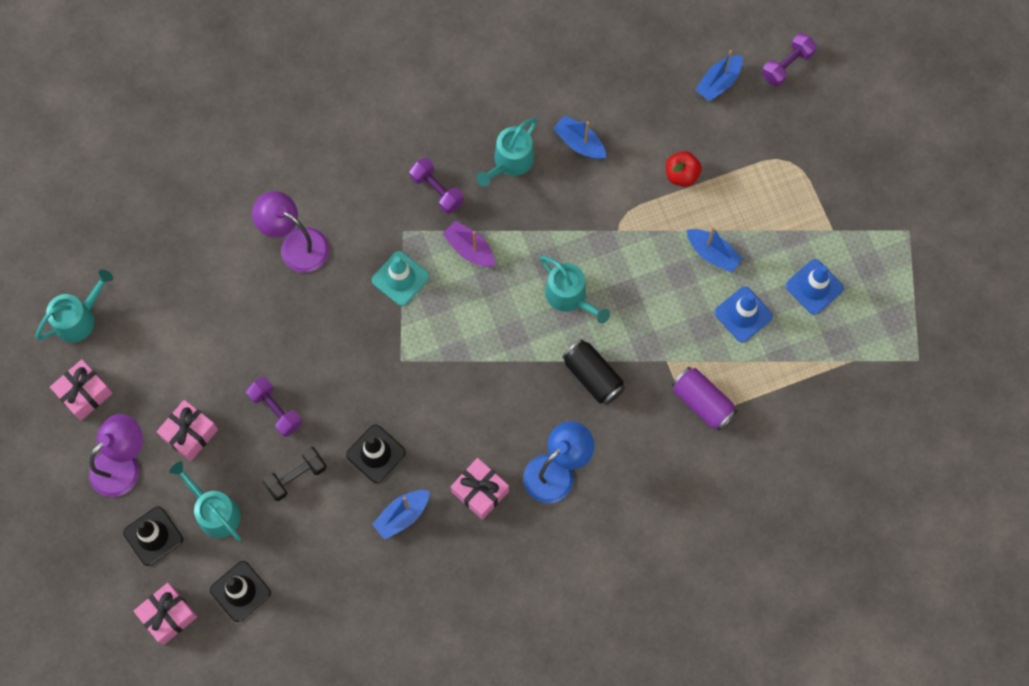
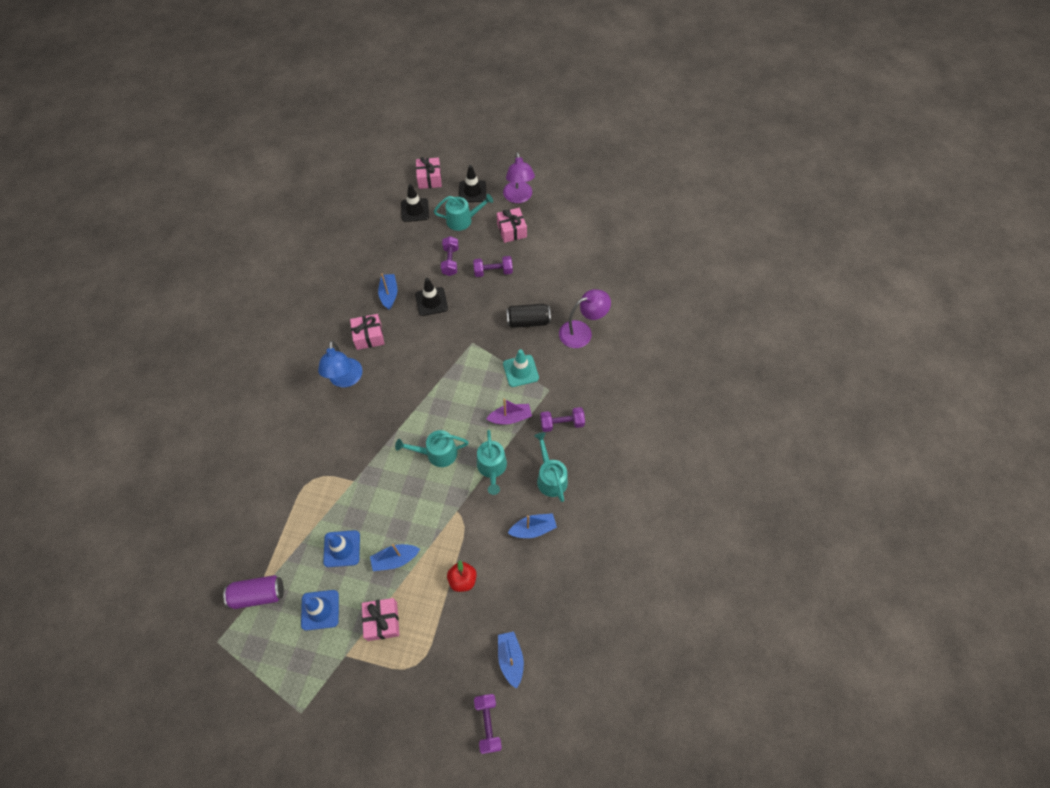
camera: 125 degrees right, 10 degrees down
(79, 318) = (612, 217): turquoise watering can -> turquoise watering can (492, 468)
(84, 393) = (569, 200): pink gift -> pink gift (382, 621)
(296, 477) = (450, 261): black dumbbell -> purple dumbbell
(593, 376) = (380, 433): black can -> black can (528, 321)
(702, 402) = (313, 483): purple can -> purple can (258, 594)

